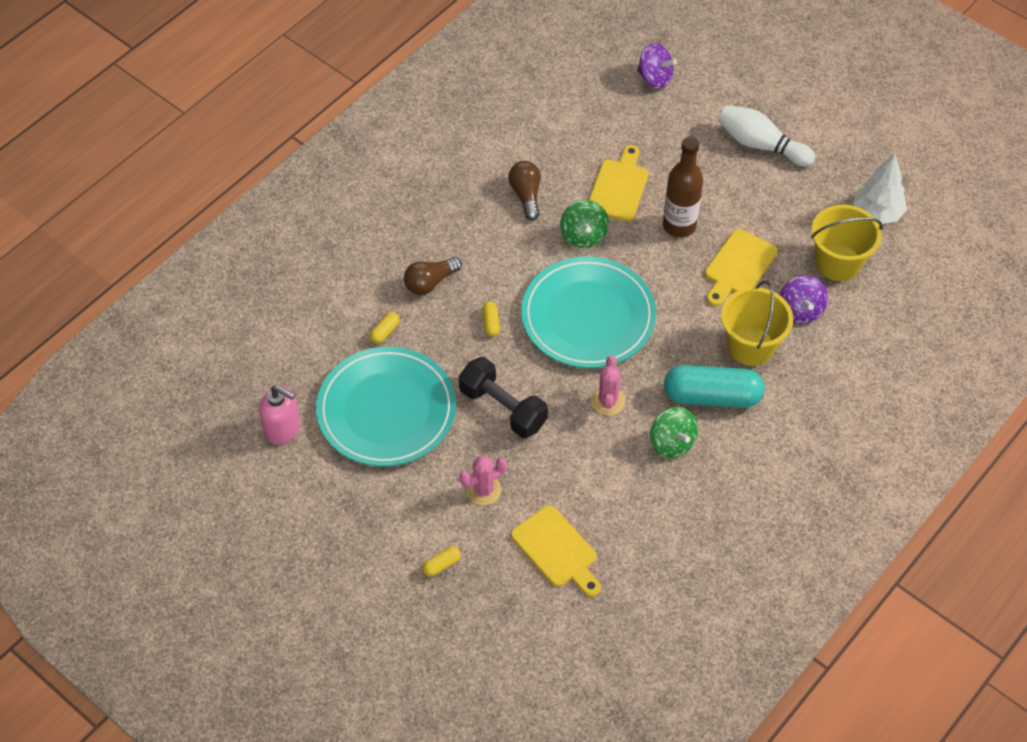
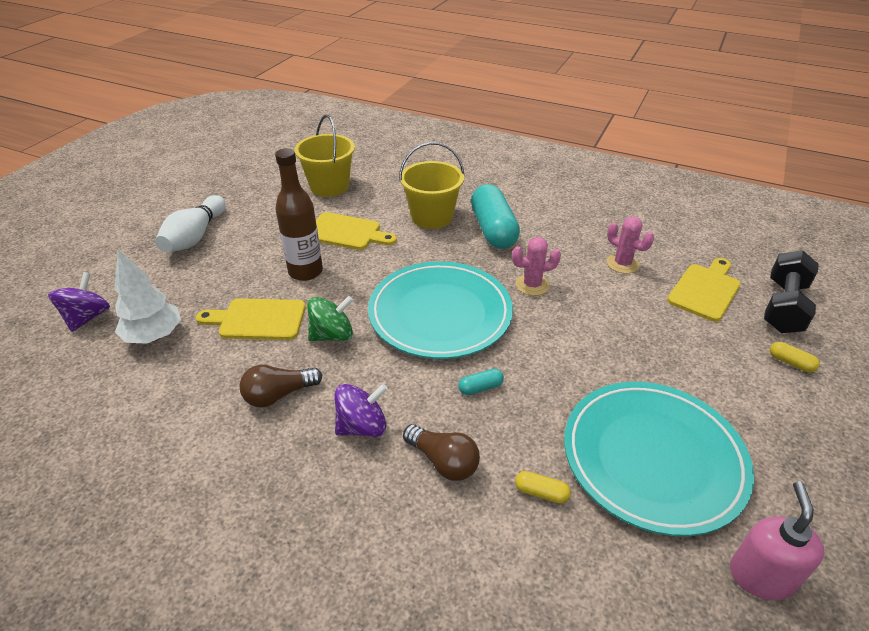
camera: 105 degrees left, 15 degrees down
(483, 490) = (687, 349): pink cactus -> pink cactus (622, 264)
(491, 323) = (480, 387): yellow capsule -> turquoise capsule
(503, 408) = (584, 355): black dumbbell -> black dumbbell (783, 306)
(672, 443) = (552, 243): green spinning top -> none
(800, 311) = (386, 198): purple spinning top -> purple spinning top (362, 426)
(877, 213) = (273, 174): white tree -> white tree (154, 336)

